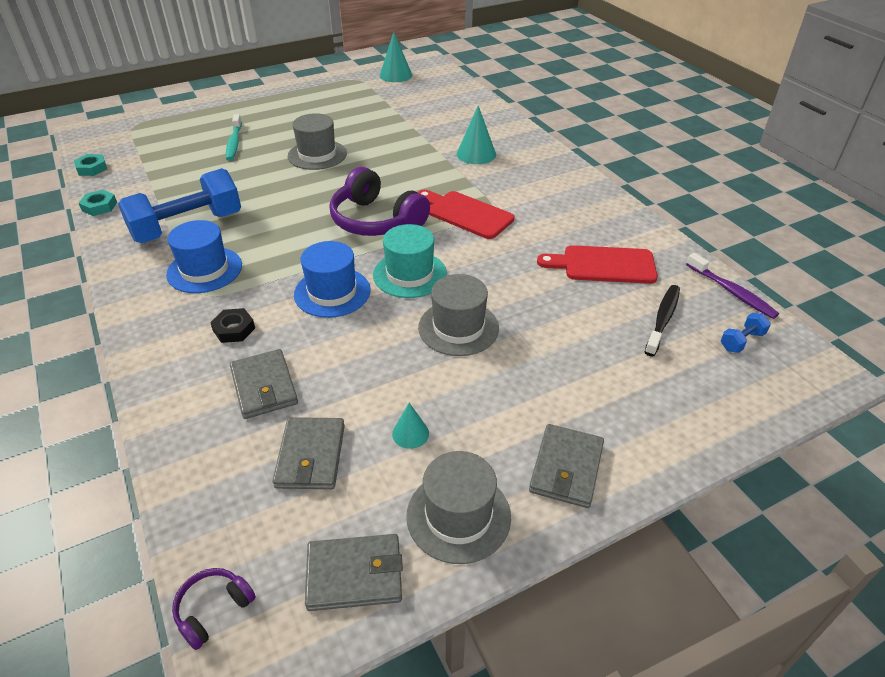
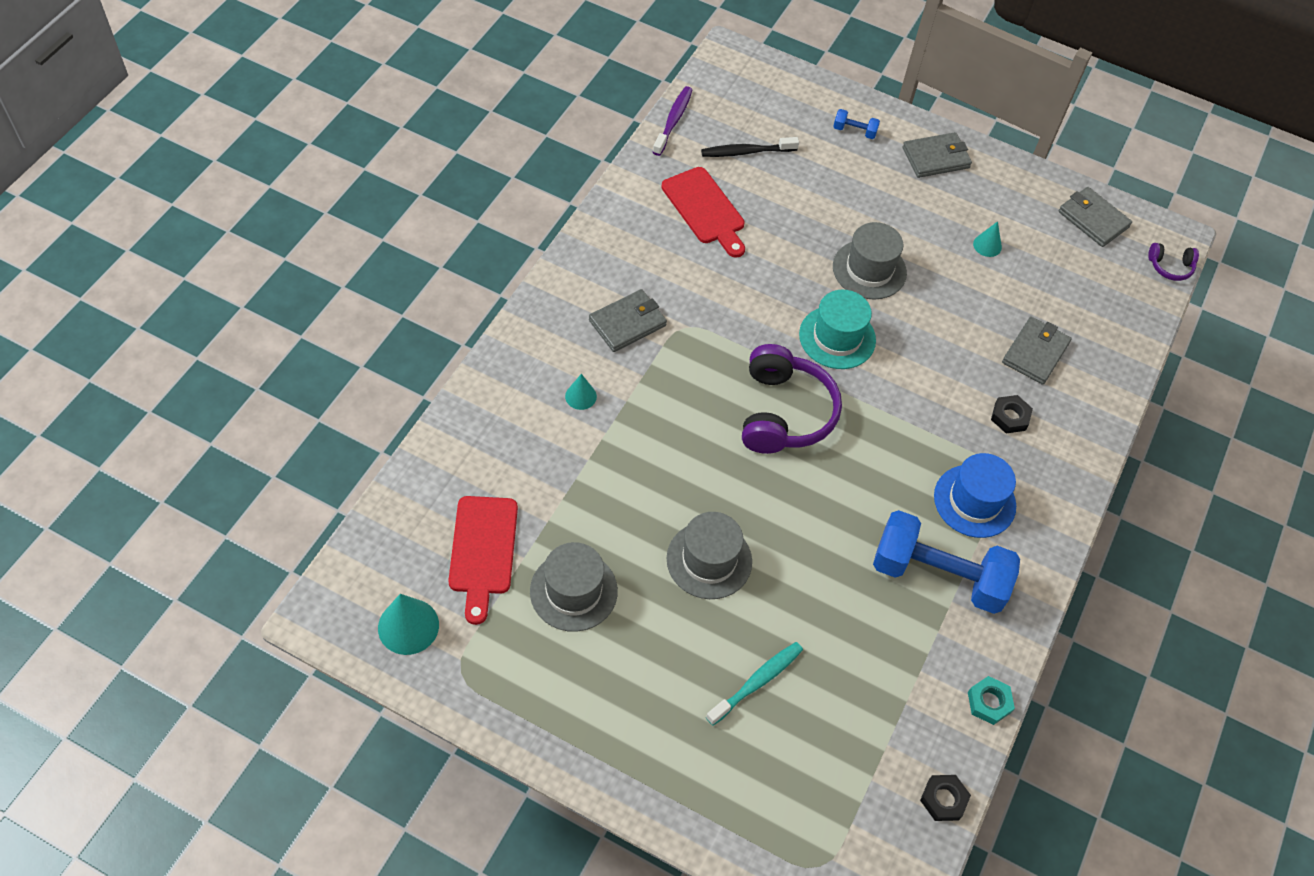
camera: 130 degrees left, 15 degrees up
(92, 168) = (943, 799): turquoise nut -> black nut
(310, 456) = (1054, 287): grey wallet -> grey wallet (627, 323)
(332, 292) = (909, 379): blue hat -> none
(458, 516) = (1016, 193): grey hat -> grey hat (573, 591)
(465, 214) = (710, 344): red cutting board -> red cutting board (483, 551)
(476, 154) = (580, 396): turquoise cone -> turquoise cone, size x0.58
(741, 341) = (732, 103): blue dumbbell -> blue dumbbell (854, 131)

